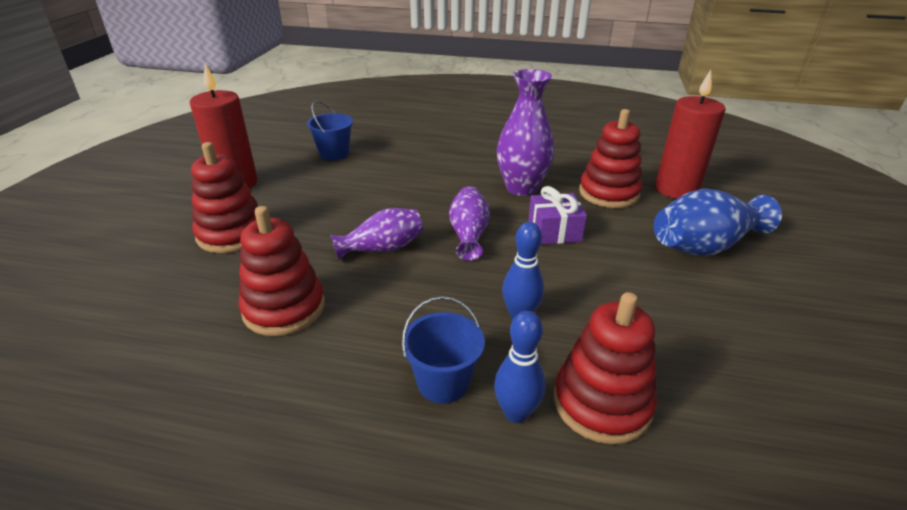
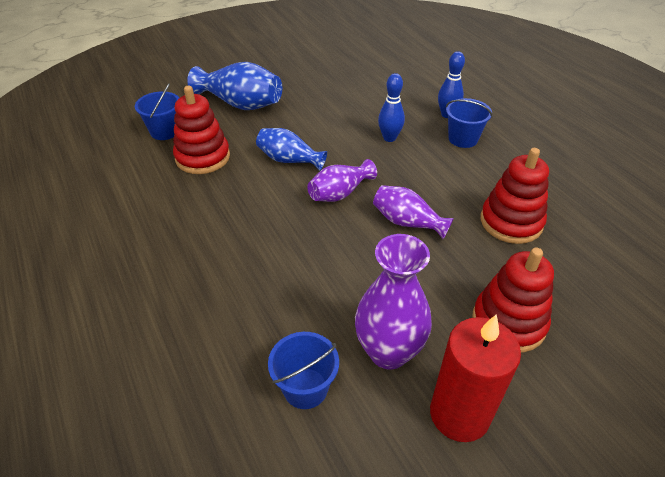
camera: 130 degrees left, 10 degrees up
(521, 188) = (240, 201): purple vase -> purple vase (388, 352)
(554, 231) = (289, 160): purple gift -> blue vase
(601, 403) = (410, 98): red stacking toy -> none
(676, 189) = (165, 131): red candle -> blue bucket

